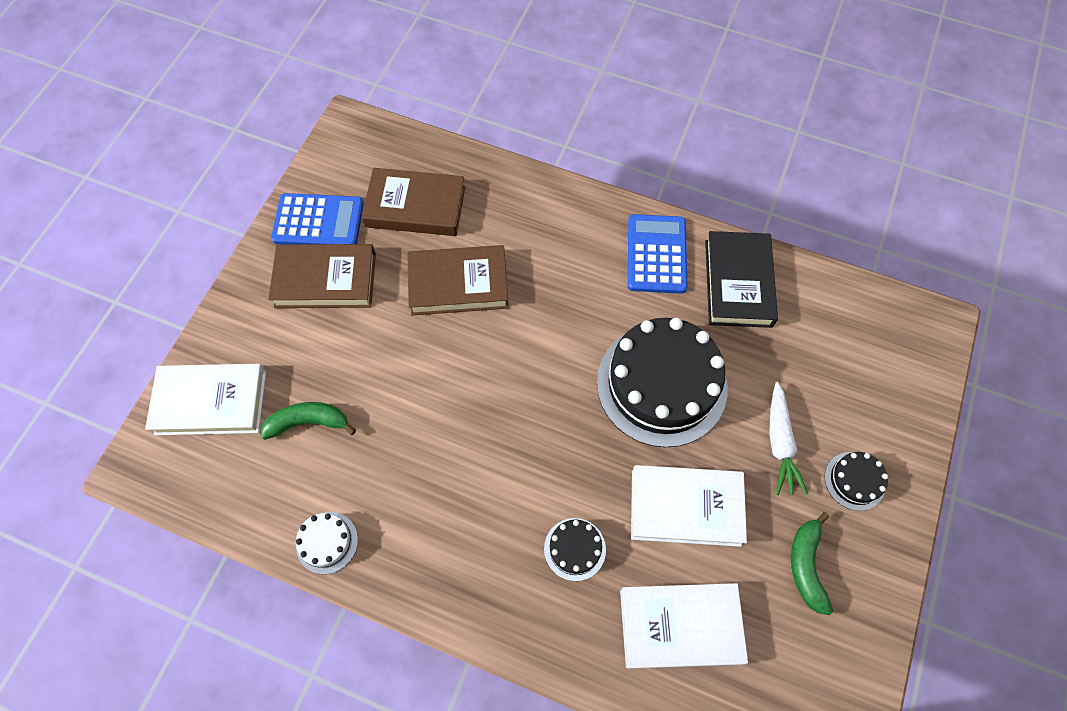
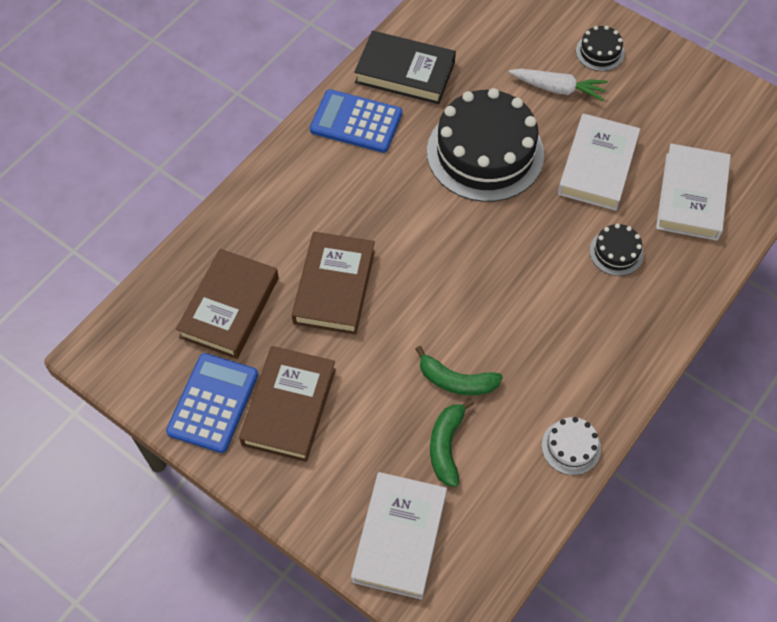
camera: 75 degrees left, 5 degrees down
(806, 565) = (659, 103): green banana -> green banana (456, 381)

